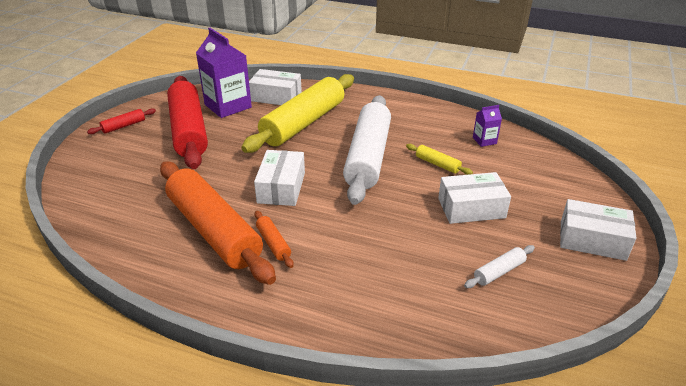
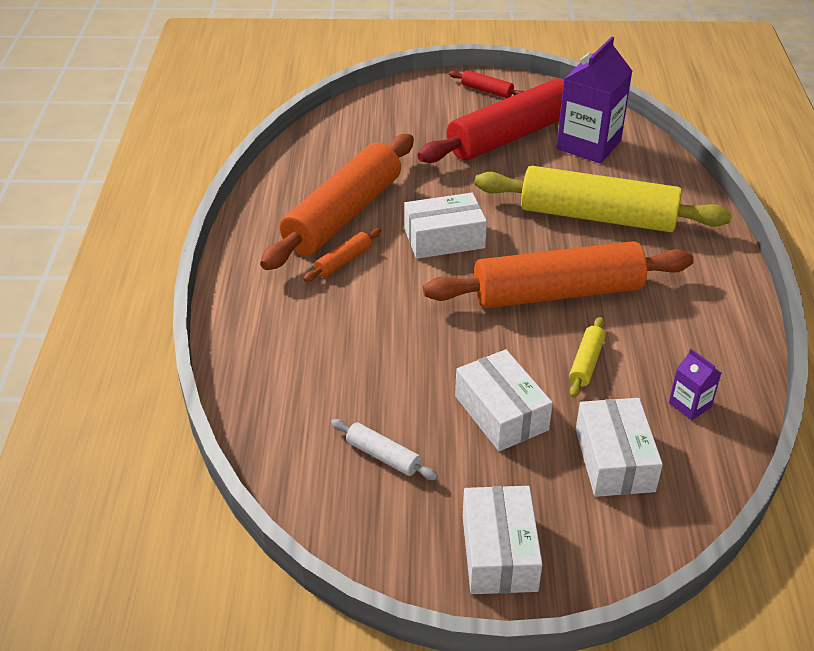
camera: 70 degrees right, 5 degrees up
(276, 97) = (645, 175): white box -> white box (614, 460)
(368, 157) = (557, 293): white rolling pin -> orange rolling pin

